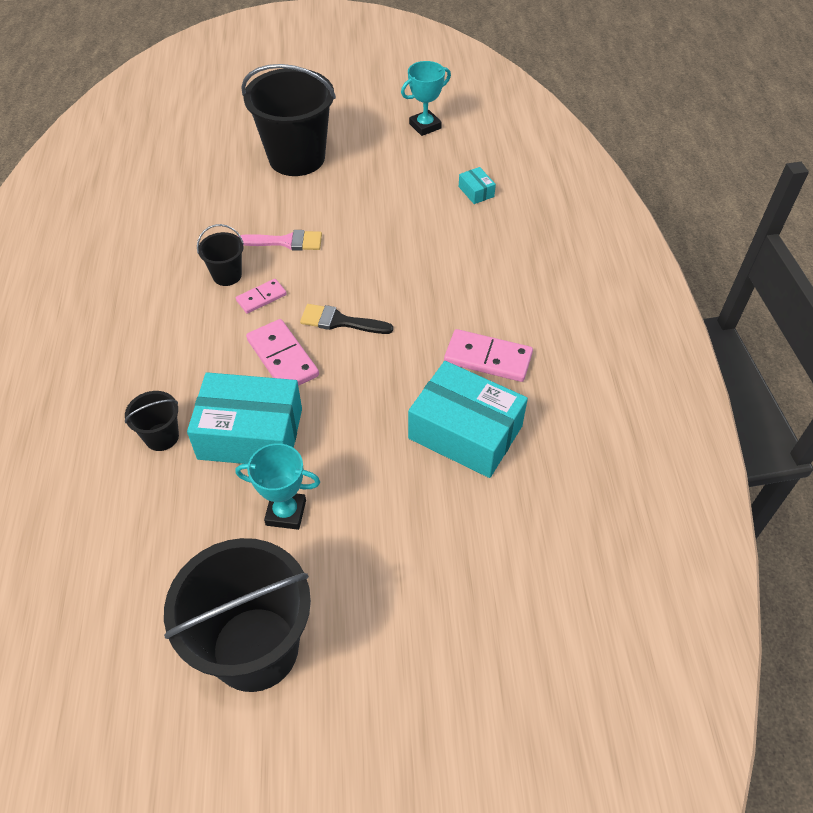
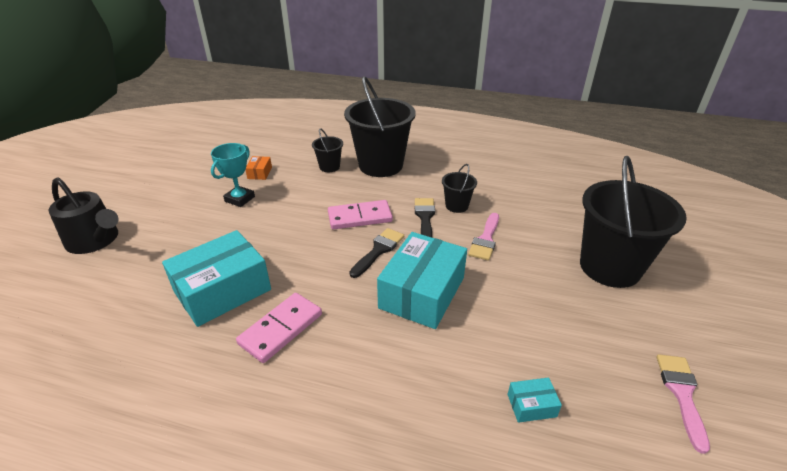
camera: 110 degrees right, 15 degrees down
(204, 524) = (260, 173): none -> orange box
(250, 433) = (306, 195): turquoise box -> turquoise box (422, 292)
(255, 648) = (175, 178): black bucket -> black bucket (380, 165)
(261, 298) = (425, 217): pink domino -> black brush
(425, 126) = (681, 394): turquoise trophy -> pink brush
(451, 644) = (95, 240): none -> black watering can

